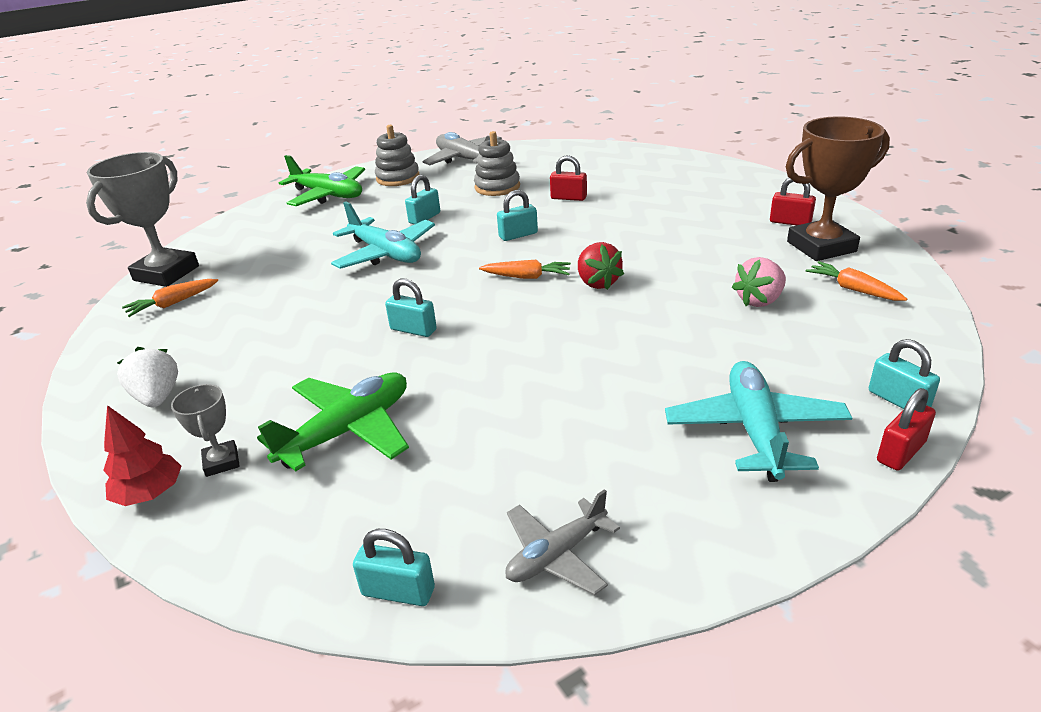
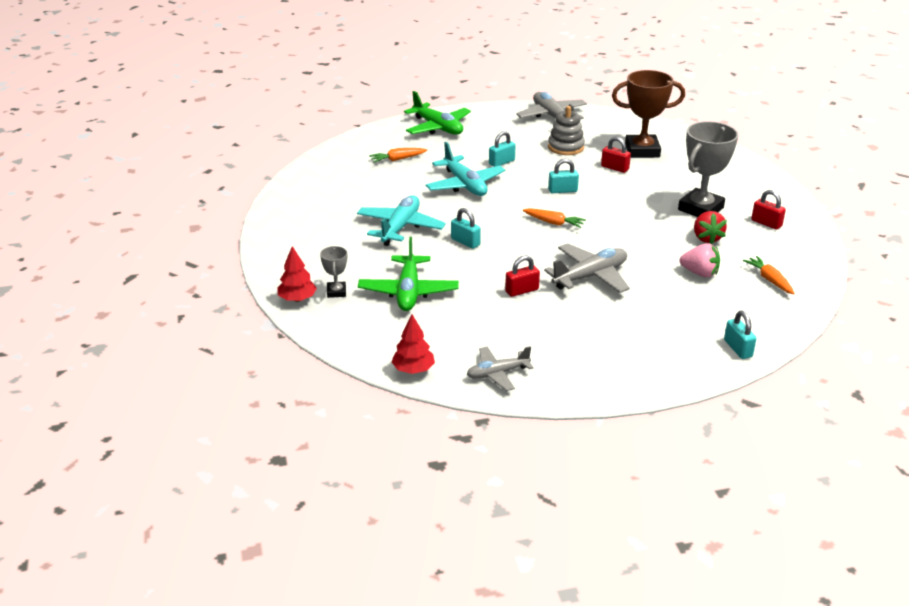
camera: 15 degrees right, 0 degrees up
(157, 397) = (304, 249): white strawberry -> none
(166, 273) = (316, 168): grey trophy -> grey trophy (700, 209)
(173, 303) = (318, 191): orange carrot -> orange carrot (397, 159)
(347, 431) = (408, 292): green plane -> green plane turned 120 degrees clockwise
(398, 178) = (494, 123): grey stacking toy -> none
(398, 591) = (413, 369): turquoise padlock -> red tree
(597, 283) = (599, 237): red strawberry -> red strawberry (706, 238)
(616, 339) = (590, 276): none -> grey plane
(755, 430) = (640, 344): turquoise plane -> turquoise plane (400, 227)
(759, 300) = (699, 273): pink strawberry -> pink strawberry turned 135 degrees counterclockwise
(821, 247) = (773, 246): brown trophy -> brown trophy (642, 151)
(900, 452) = (715, 373): red padlock -> red padlock (522, 290)

